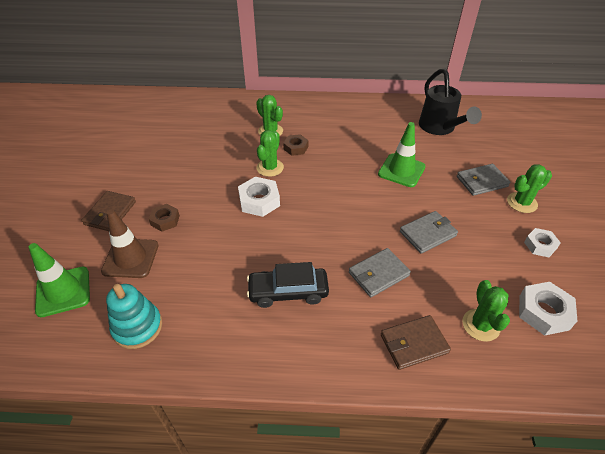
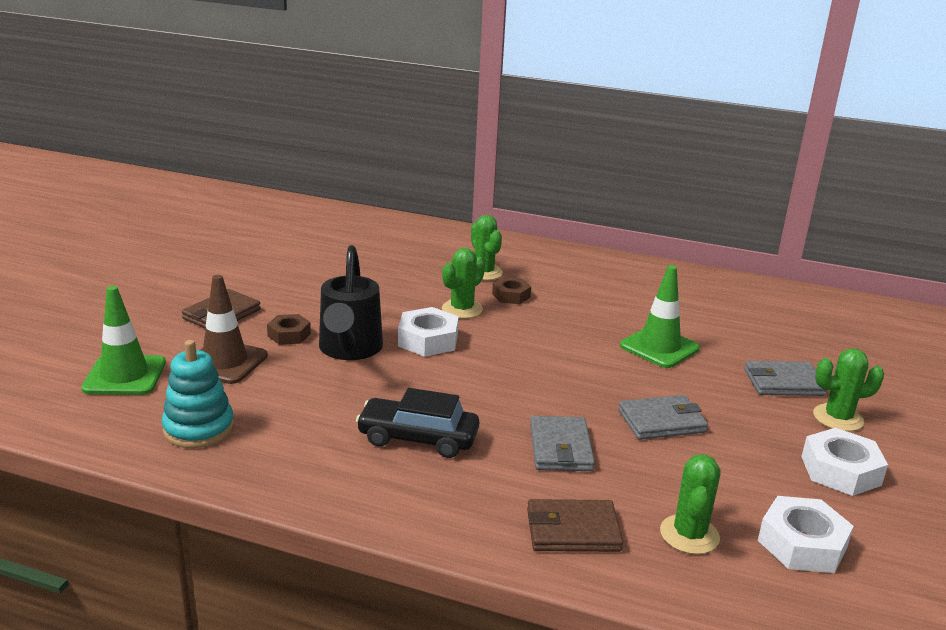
camera: 15 degrees right, 20 degrees down
(378, 274) = (560, 448): grey wallet -> grey wallet turned 75 degrees counterclockwise
(440, 128) = (748, 313): black watering can -> black watering can (349, 350)
(540, 245) = (840, 470): white nut -> white nut, size x1.55

